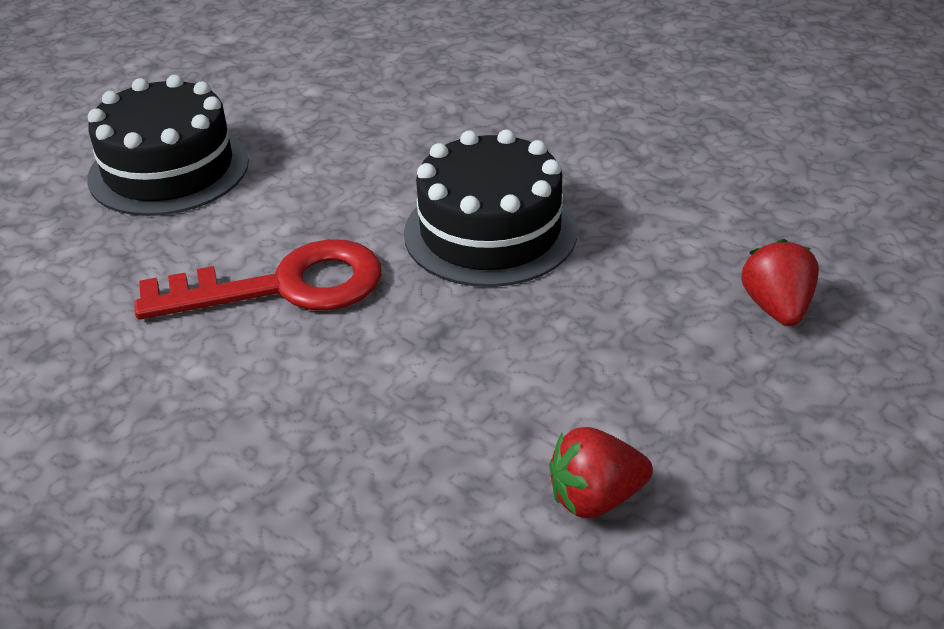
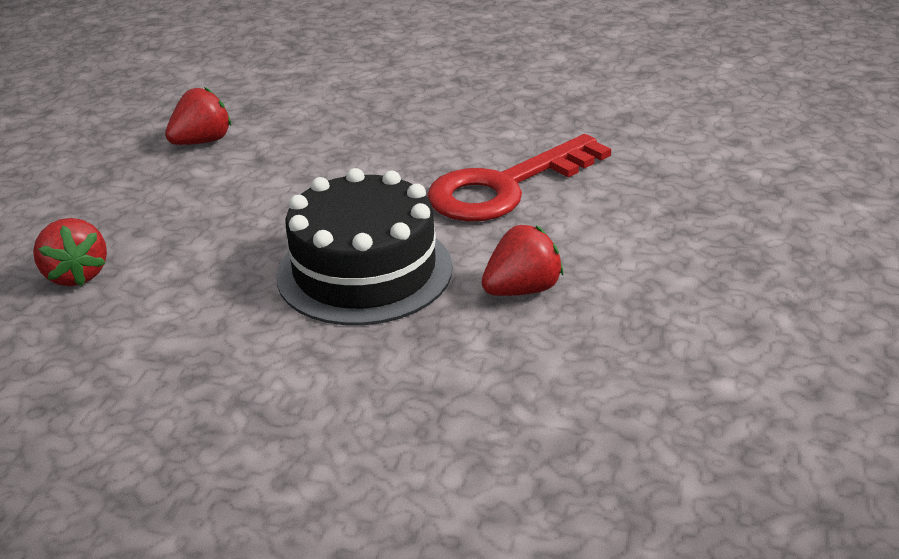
camera: 155 degrees right, 5 degrees down
(169, 169) = (737, 244): black cake -> none
(374, 180) = (522, 290): none -> red strawberry

